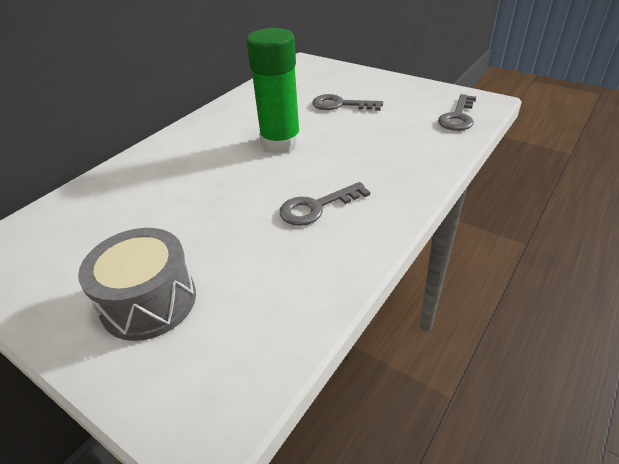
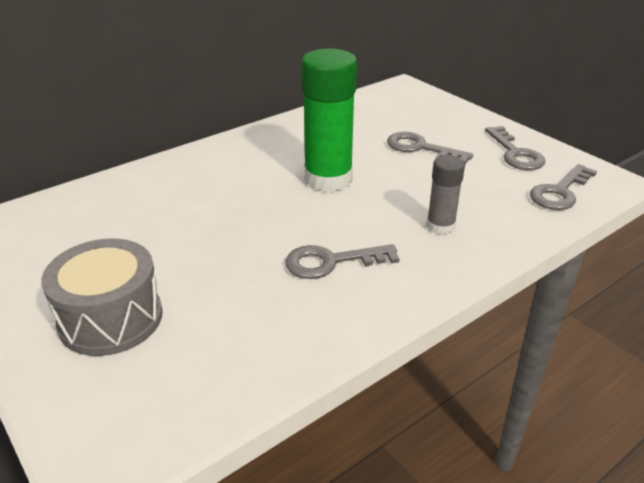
camera: 15 degrees right, 5 degrees down
(386, 160) = (440, 226): none -> grey glue stick
(412, 95) = (515, 153): none -> grey key

